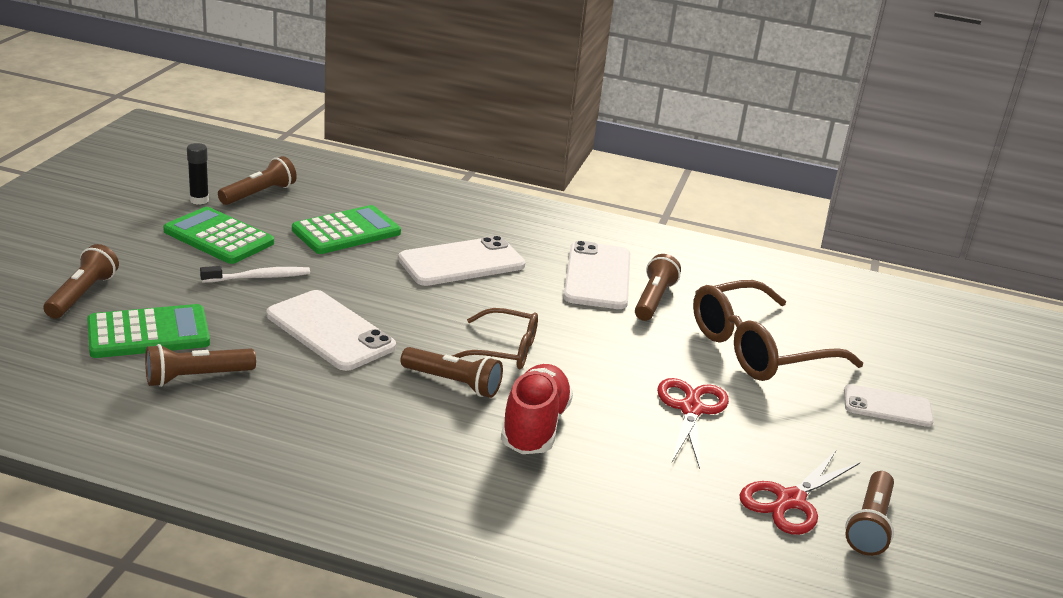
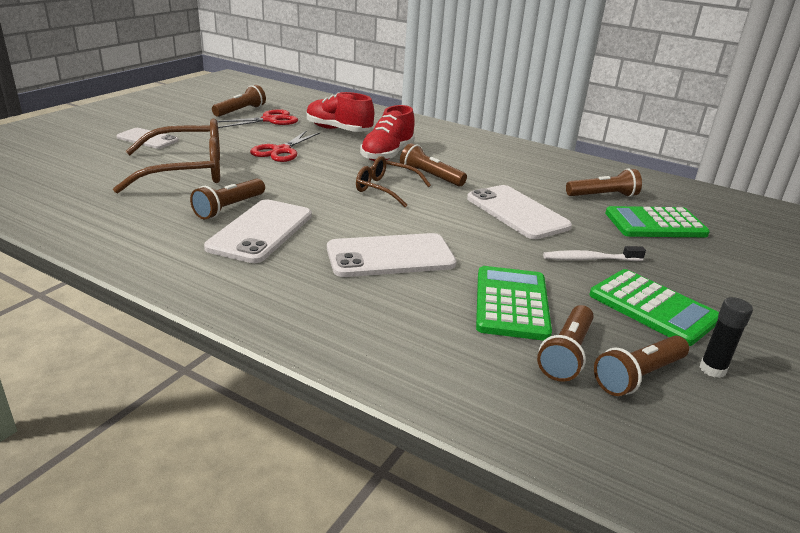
camera: 165 degrees left, 0 degrees up
(82, 295) = (734, 257): brown flashlight -> brown flashlight (566, 354)
(346, 231) = (511, 303): green calculator -> green calculator turned 120 degrees clockwise
(653, 489) = (338, 130): none -> red shoe

